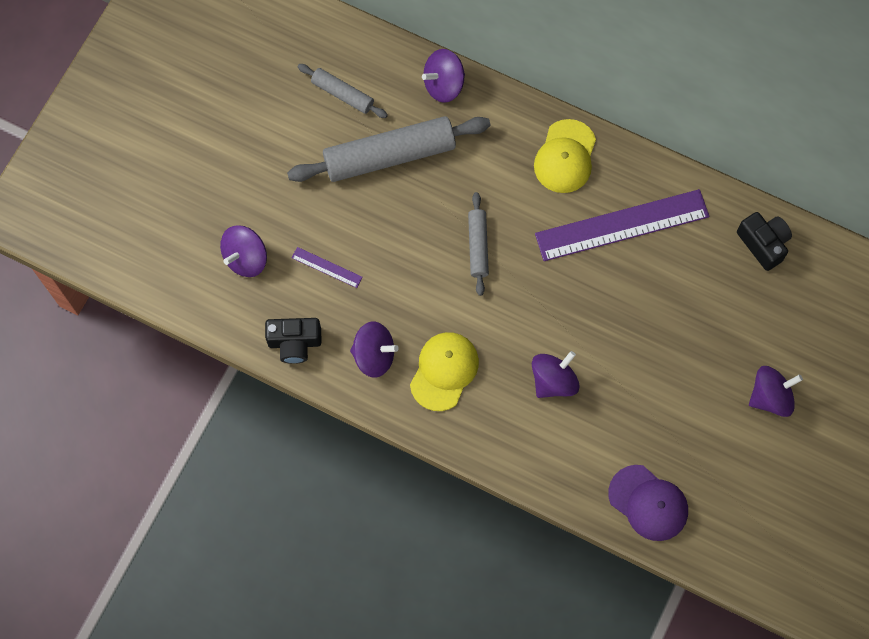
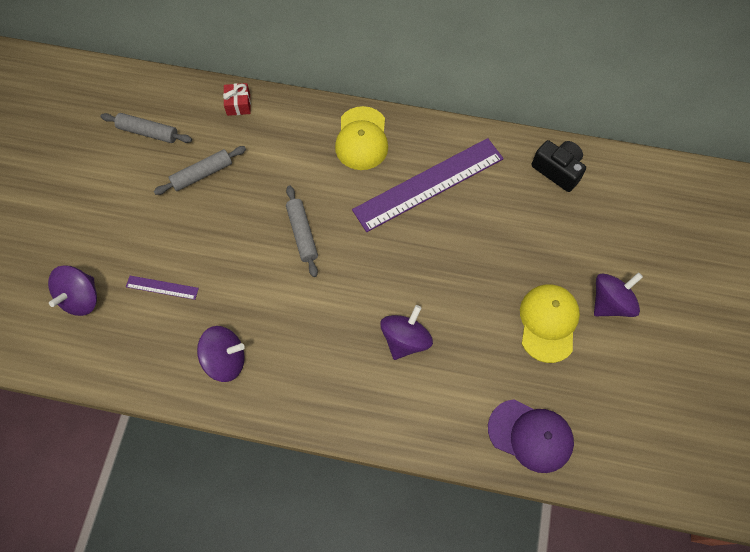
camera: 15 degrees left, 5 degrees down
(294, 343) = (143, 367): black camera -> none
(389, 156) = (202, 174): grey rolling pin -> grey rolling pin, size x0.51
(443, 85) = (238, 104): purple spinning top -> red gift
(444, 371) = (297, 357): yellow cap -> yellow cap (548, 323)

